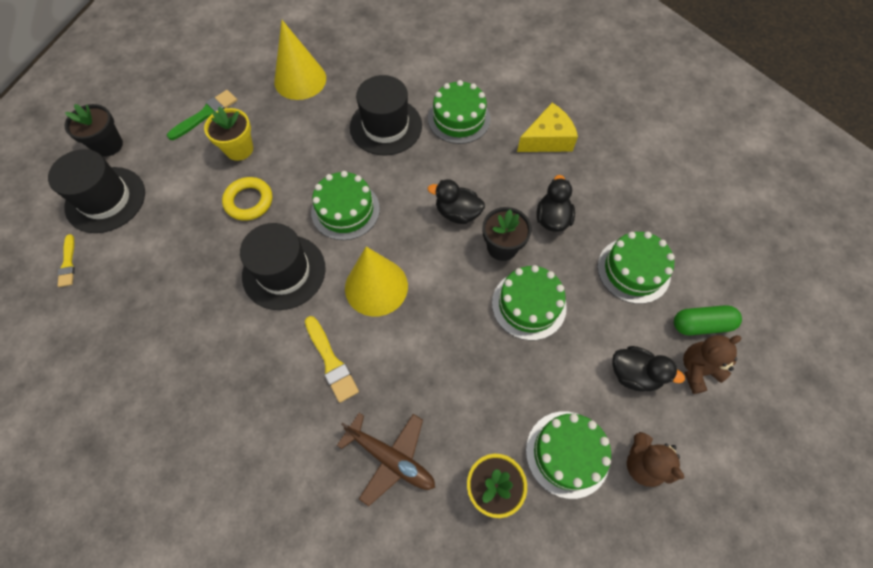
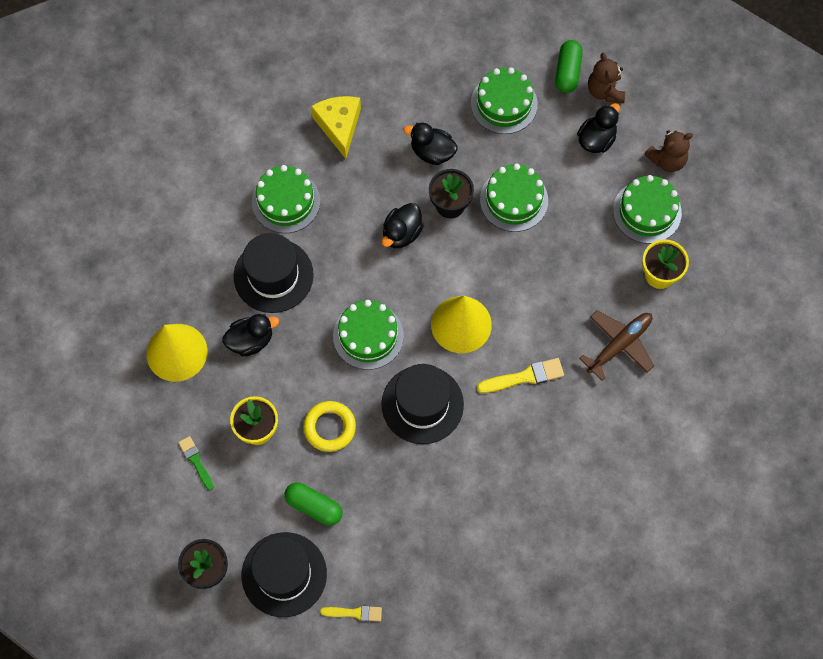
camera: 75 degrees left, 5 degrees up
(171, 207) = (314, 506): none -> green capsule
(205, 114) = (196, 461): green brush -> green brush, size x0.66
(321, 125) = (251, 340): none -> black duck

